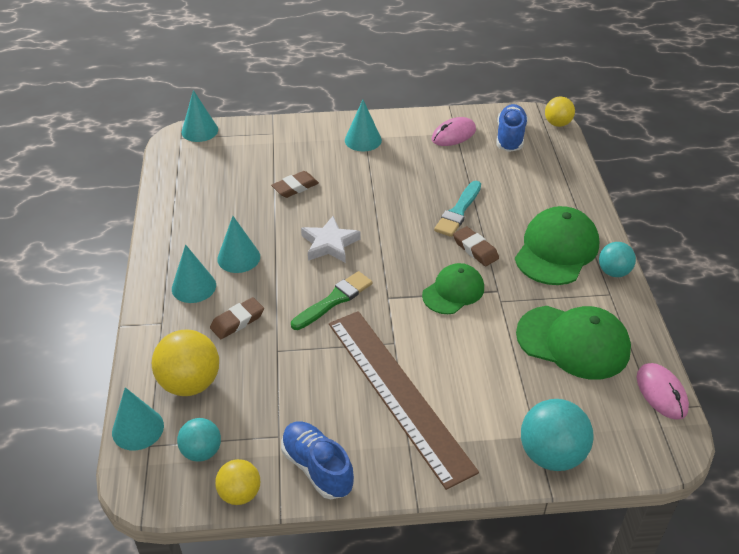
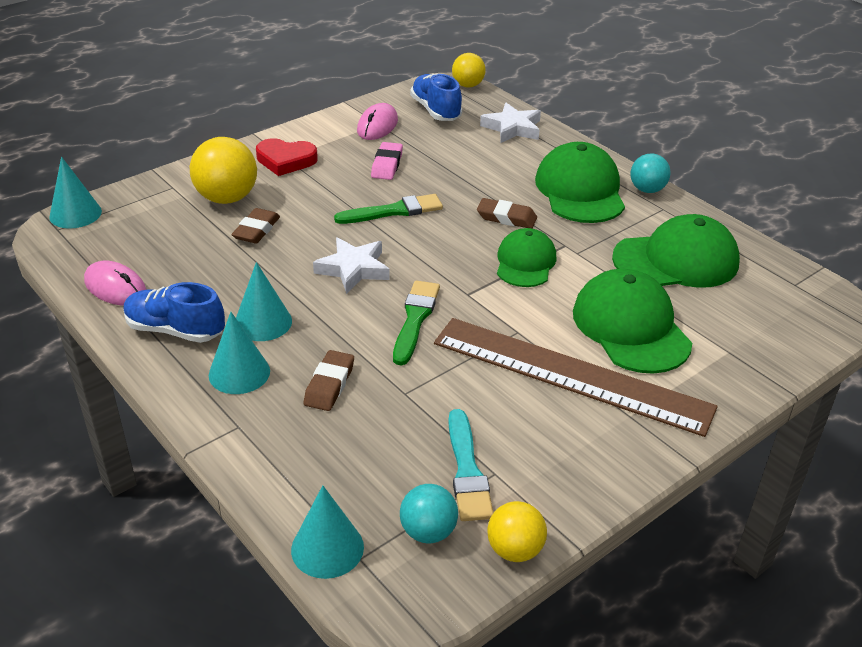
camera: 35 degrees left, 5 degrees down
(190, 383) = (340, 471): yellow ball -> yellow ball (227, 198)
(317, 468) = (566, 482): blue shoe -> blue shoe (175, 330)
(363, 140) = (286, 160): turquoise cone -> red heart
(399, 210) = (394, 211): none -> green brush
(429, 170) = (387, 165): none -> pink eraser
(458, 211) = (455, 191): turquoise brush -> turquoise brush (467, 471)
(479, 379) = (631, 327): none -> green cap
(551, 455) = (758, 361): turquoise ball -> none
(556, 174) = (512, 128): none -> white star
(661, 393) = (787, 269): pink mouse -> pink mouse (115, 287)

